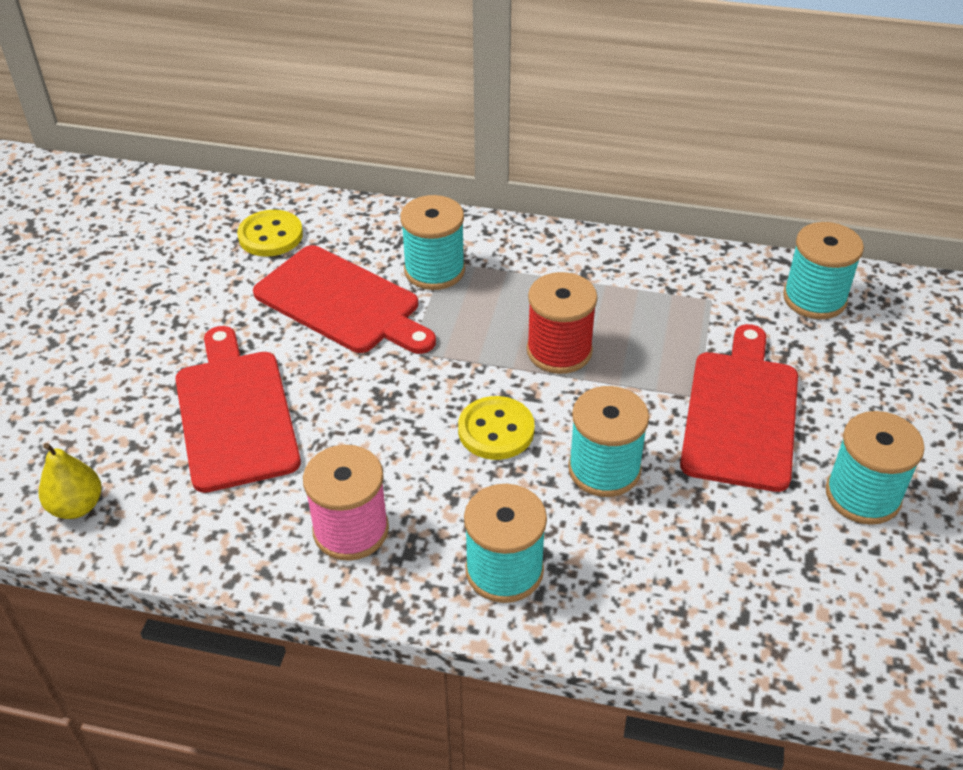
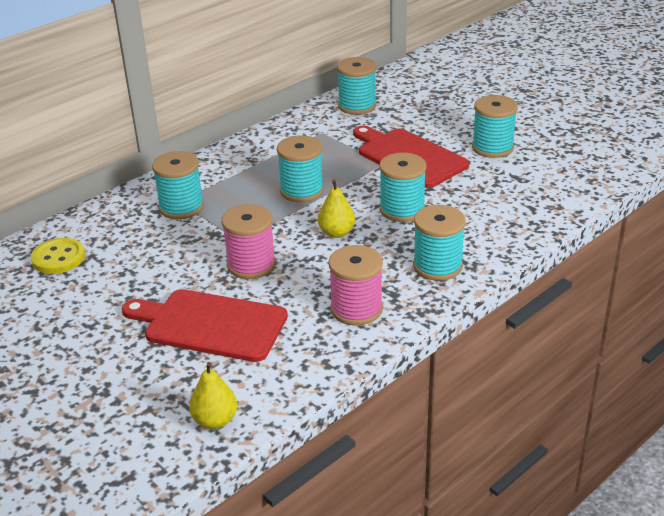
camera: 55 degrees left, 10 degrees down
(342, 302) = (163, 250): red cutting board -> none
(369, 388) = (251, 265): none -> pink spool
(496, 430) = (336, 233): yellow button -> yellow pear
(559, 351) = (302, 191): red spool -> turquoise spool

